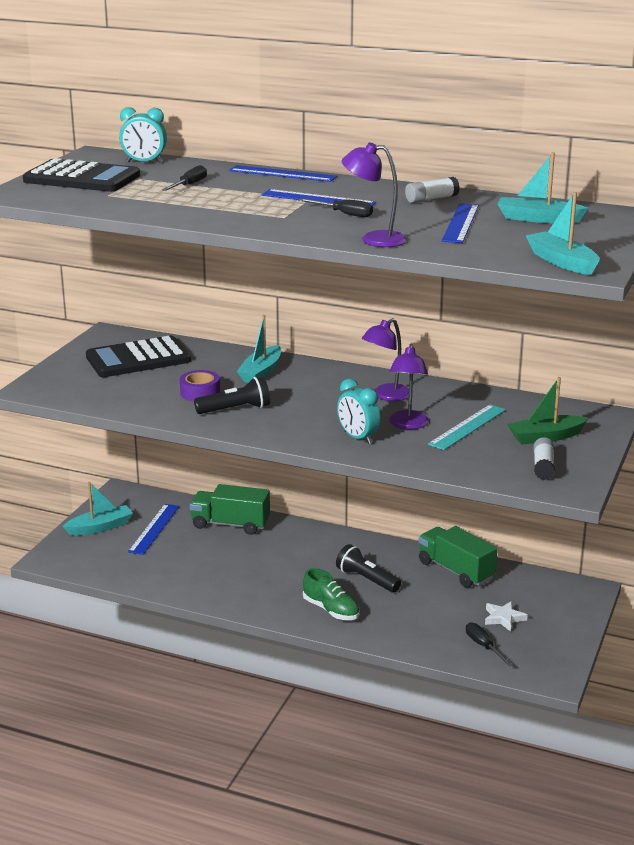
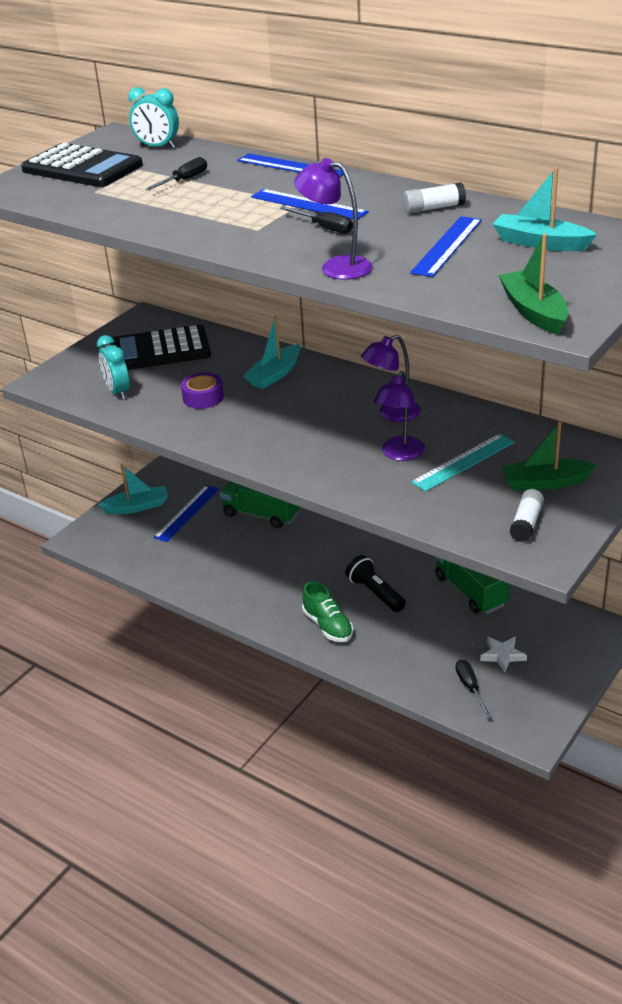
camera: 15 degrees right, 10 degrees up
(236, 409) = (230, 421): black flashlight -> none
(358, 438) = (340, 468): turquoise clock -> turquoise clock (118, 392)
(562, 262) = (533, 312): turquoise boat -> green boat

